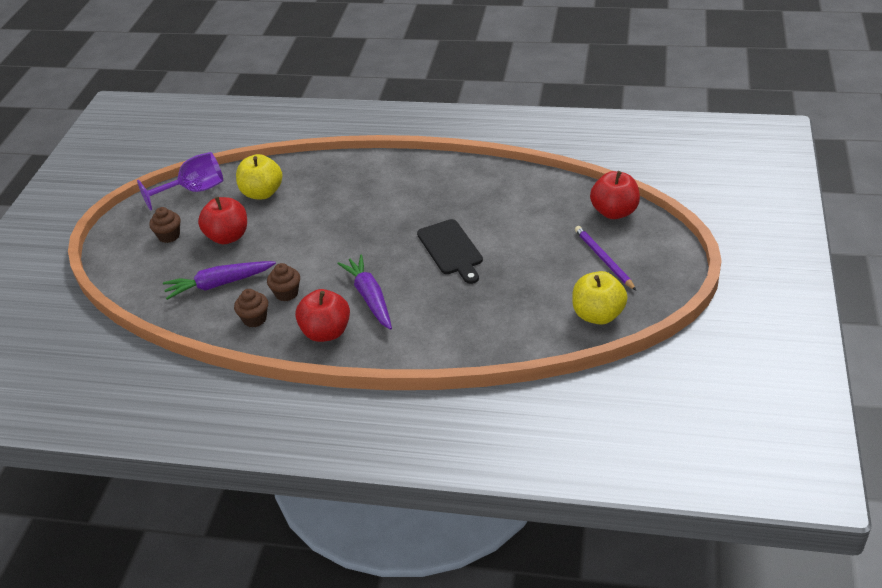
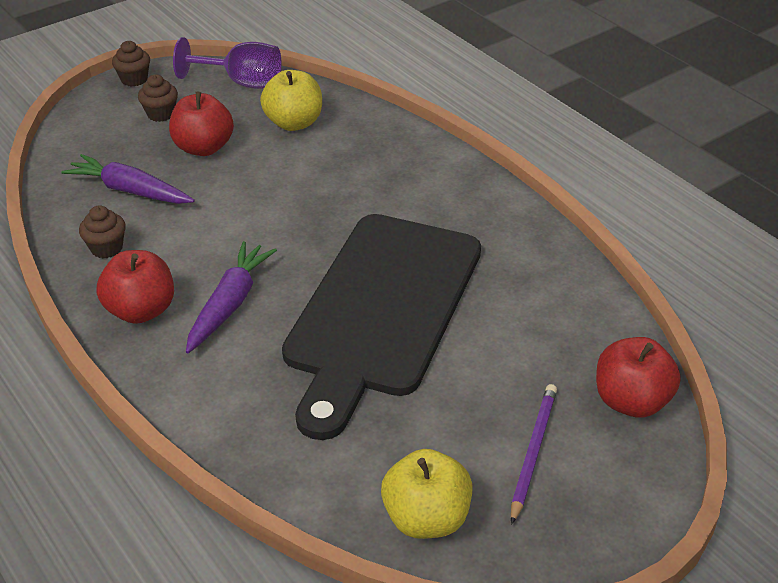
camera: 40 degrees right, 0 degrees up
(286, 293) = (168, 242): brown cupcake -> brown cupcake (134, 79)
(451, 249) = (381, 310): black cutting board -> black cutting board, size x2.11

